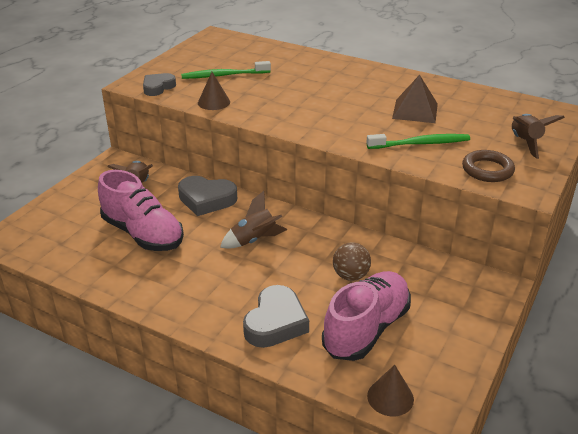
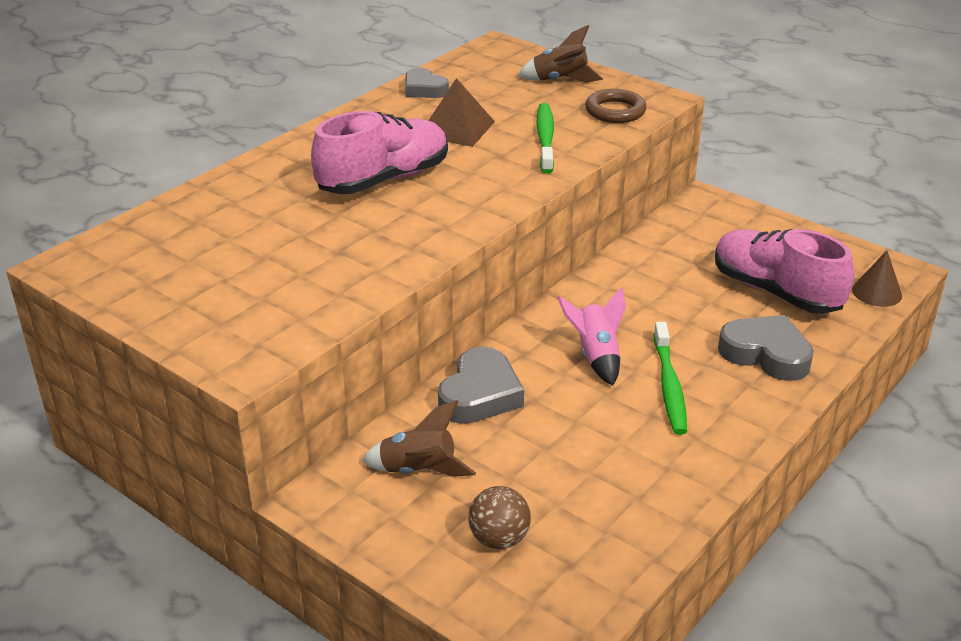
camera: 80 degrees left, 0 degrees up
(143, 234) = (560, 465): pink shoe -> pink shoe (384, 180)
(158, 87) = (272, 338): grey heart -> grey heart (424, 89)
(214, 102) = (360, 282): brown cone -> none
(224, 75) = (260, 266): green toothbrush -> green toothbrush (669, 386)
(254, 240) = (596, 356): brown rocket -> pink rocket
(350, 276) = (680, 289): brown ball -> brown ball (499, 539)

